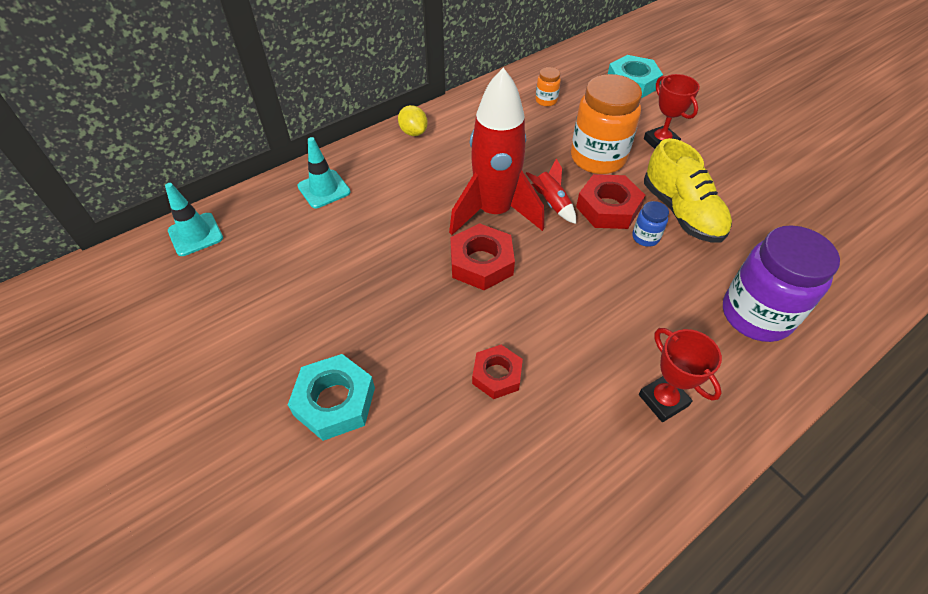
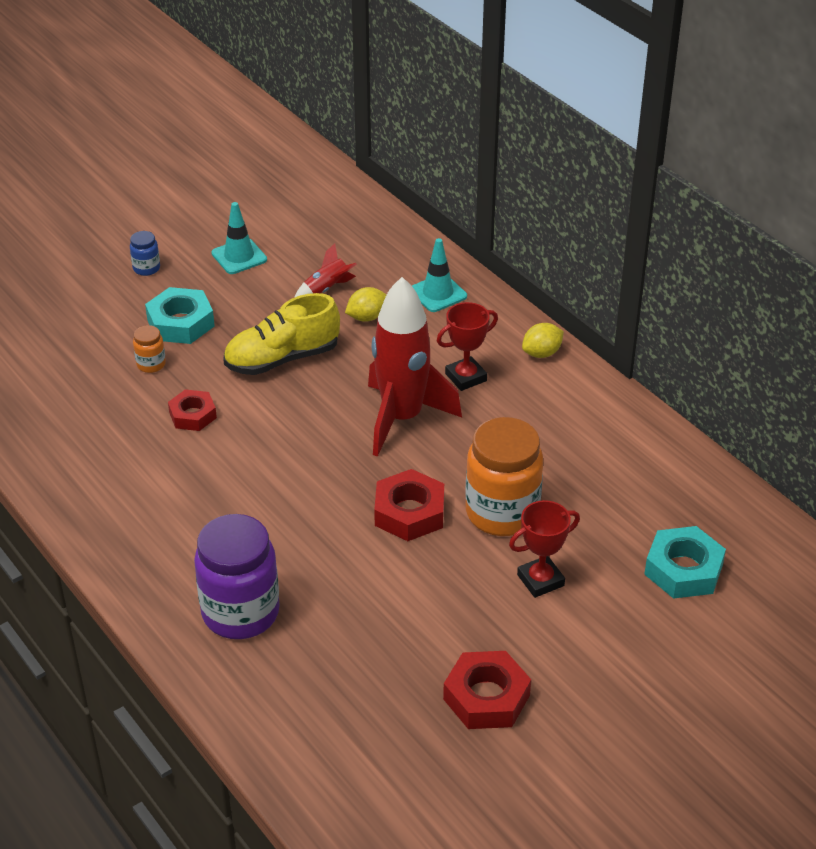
camera: 90 degrees right, 10 degrees down
(195, 234) = (373, 222): turquoise traffic cone -> turquoise traffic cone (239, 256)
(350, 237) = (367, 317): none -> yellow lemon
(481, 262) = (327, 407): red nut -> red nut (486, 697)
(546, 100) = (624, 473): orange jar -> orange jar (151, 364)
(551, 203) = (417, 464): red rocket -> red rocket (326, 289)
(645, 237) = (360, 539): blue jar -> blue jar (146, 268)
(663, 400) = (151, 521): red trophy -> red trophy (466, 377)
(681, 212) = (401, 578): yellow shoe -> yellow shoe (282, 359)

